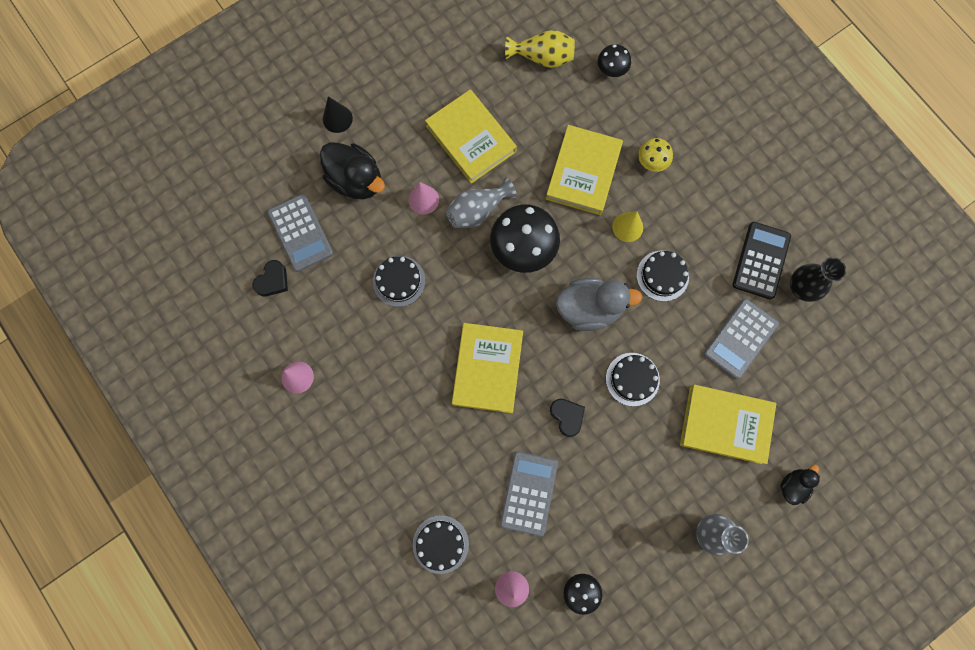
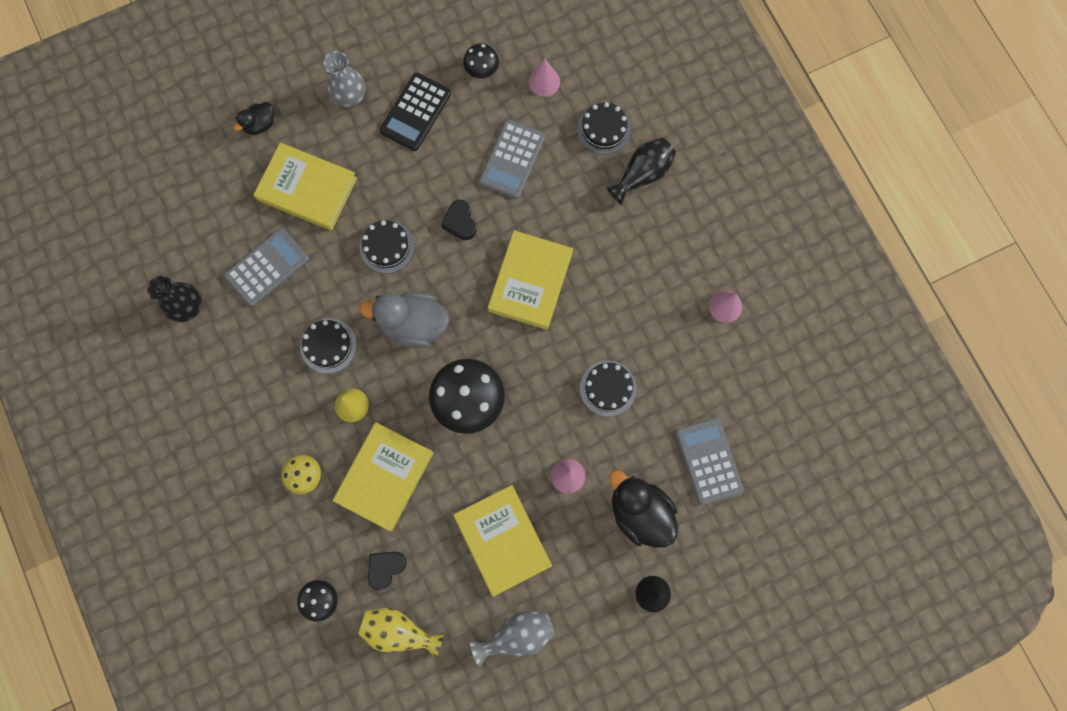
camera: 170 degrees left, 0 degrees up
(273, 281) = (743, 412): black heart -> black heart (385, 568)
(394, 500) = (642, 174): none -> black vase
(477, 210) = (510, 452): grey vase -> grey vase (517, 635)
(761, 260) = (220, 343): black calculator -> black calculator (415, 112)

